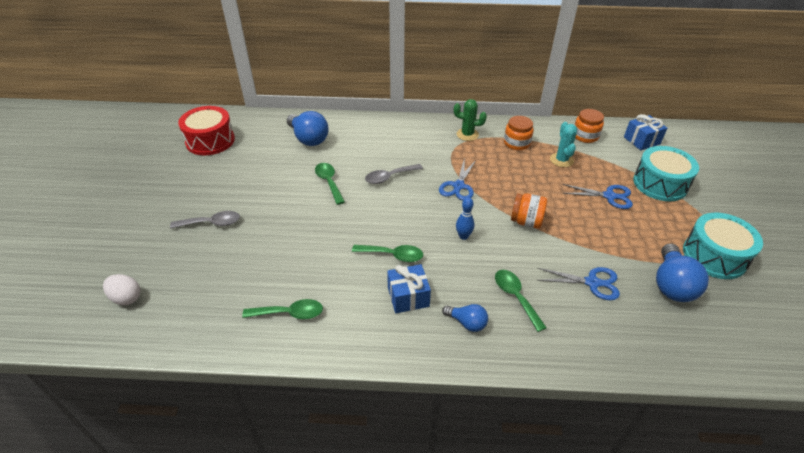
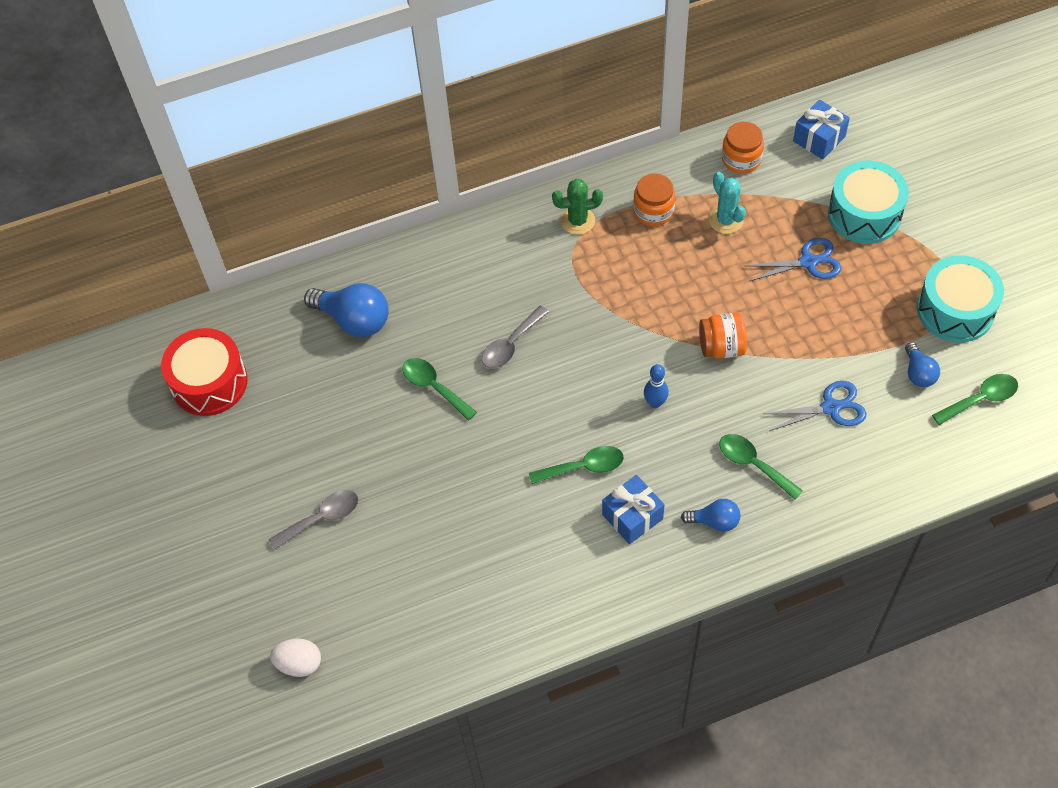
camera: 20 degrees left, 15 degrees up
(290, 313) = (509, 597): green spoon -> green spoon (981, 399)
(458, 186) = (610, 323): blue scissors -> none
(671, 285) = (918, 373): blue light bulb -> blue light bulb, size x0.57

